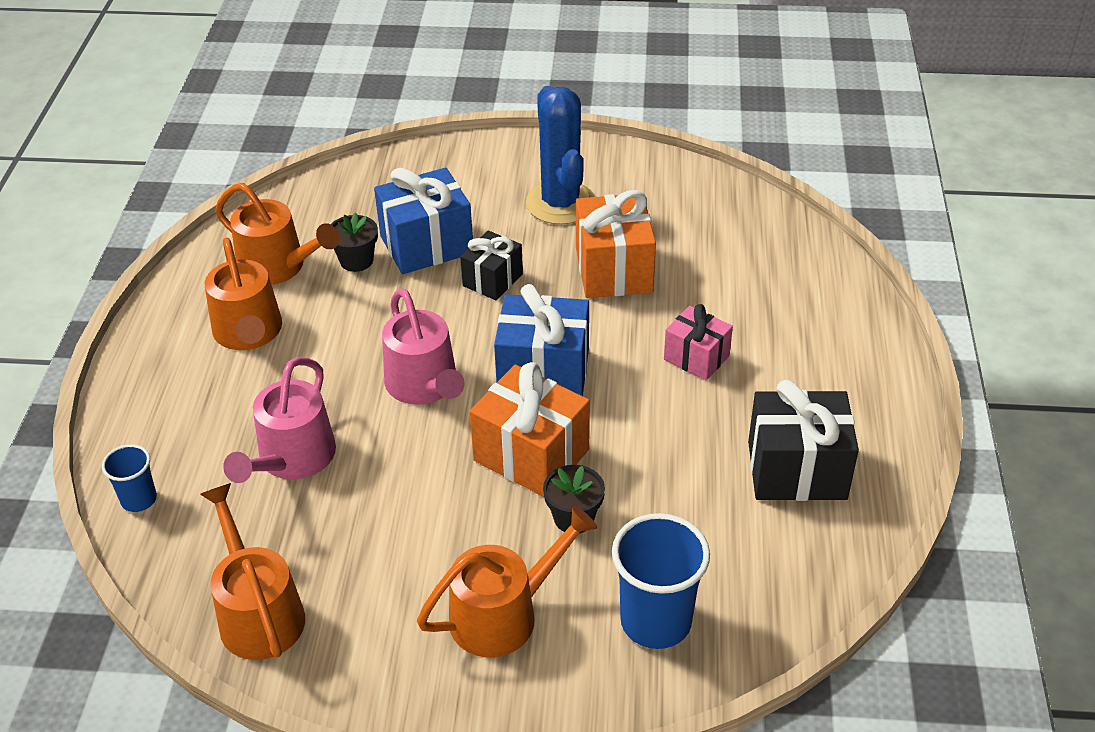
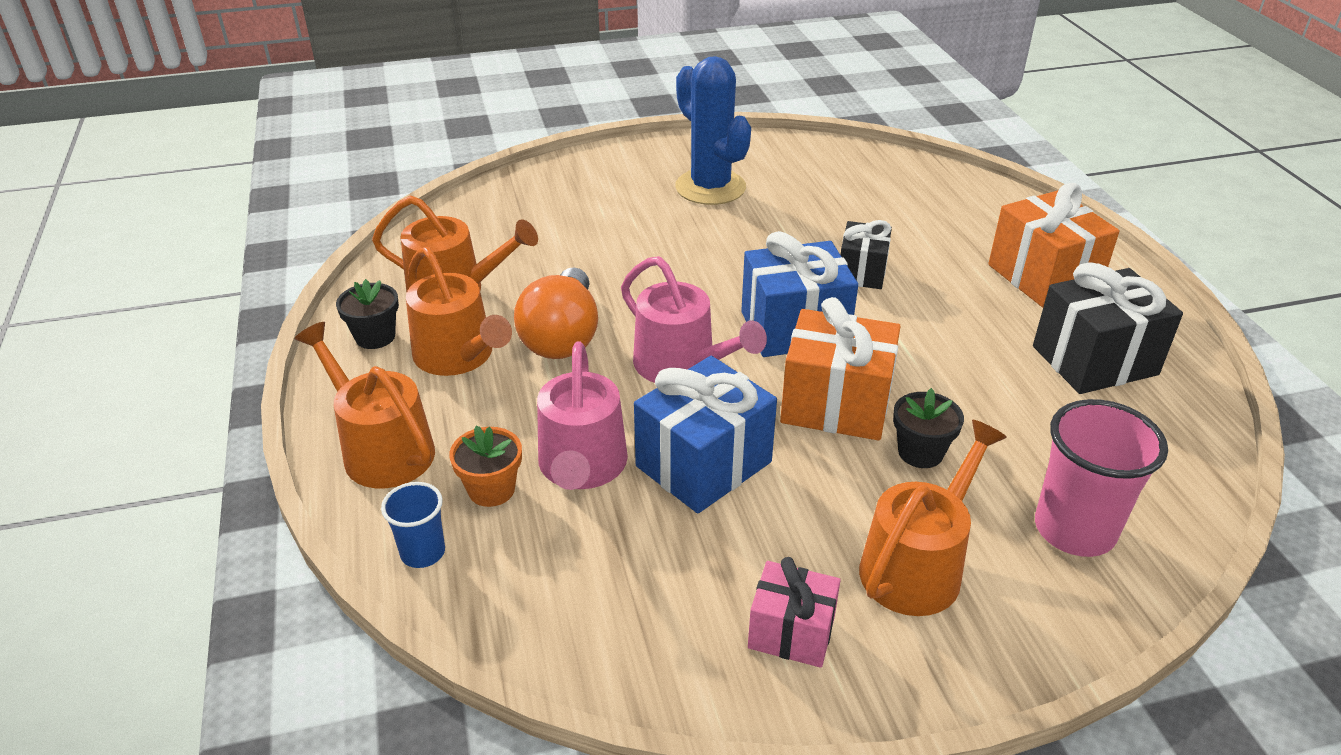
camera: 20 degrees left, 5 degrees down
(214, 460) = (491, 489): none -> orange flower pot
(258, 613) = (642, 639): orange watering can -> orange watering can (382, 449)
(342, 333) = (562, 336): none -> orange light bulb
(356, 260) = (537, 269): black flower pot -> black flower pot (375, 337)
(426, 245) = (601, 243): blue gift -> blue gift (703, 464)
(492, 280) = (688, 260): black gift -> black gift (862, 272)
(614, 270) = (799, 231): orange gift -> orange gift (1043, 277)
(655, 621) = (1074, 530): blue cup -> pink cup
(696, 357) = (930, 287): pink gift -> pink gift (791, 632)

